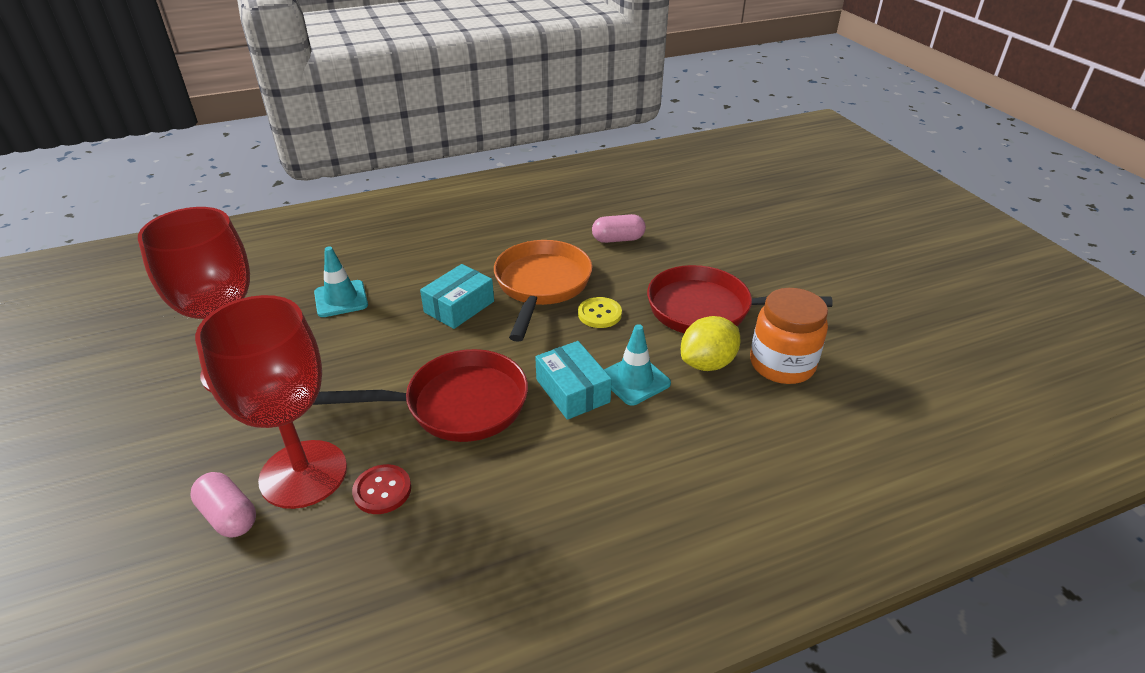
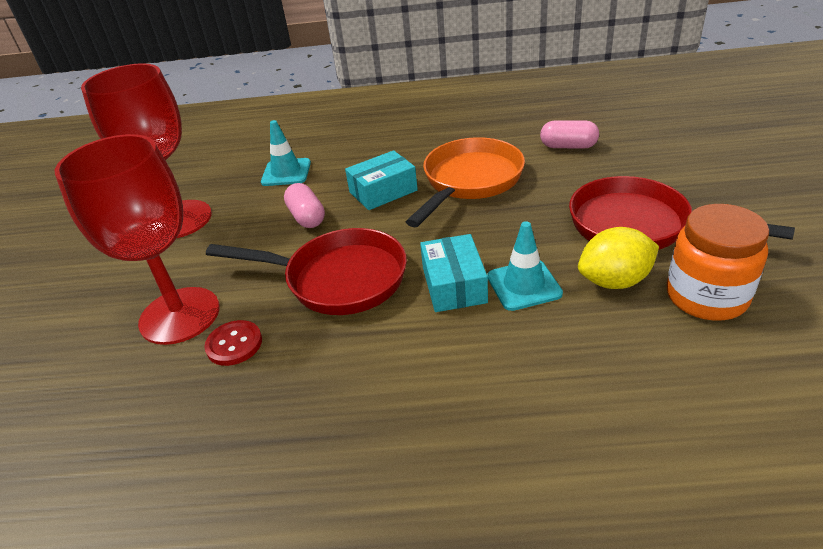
camera: 25 degrees right, 0 degrees up
(229, 516) = (106, 339): pink capsule -> pink capsule (307, 217)
(599, 314) = (516, 215): yellow button -> none

